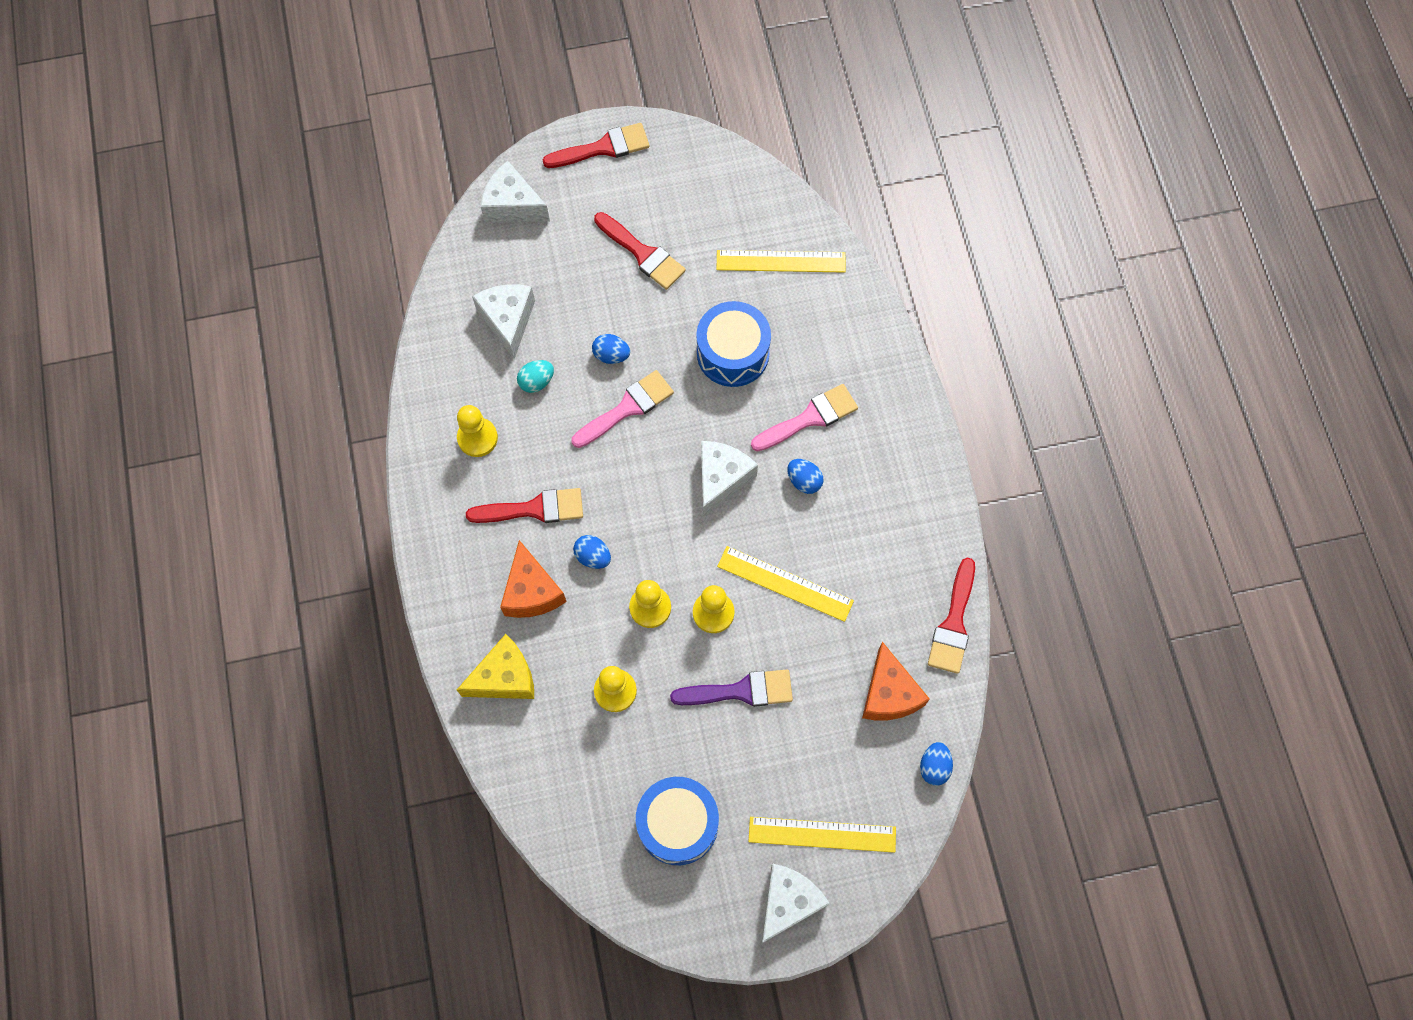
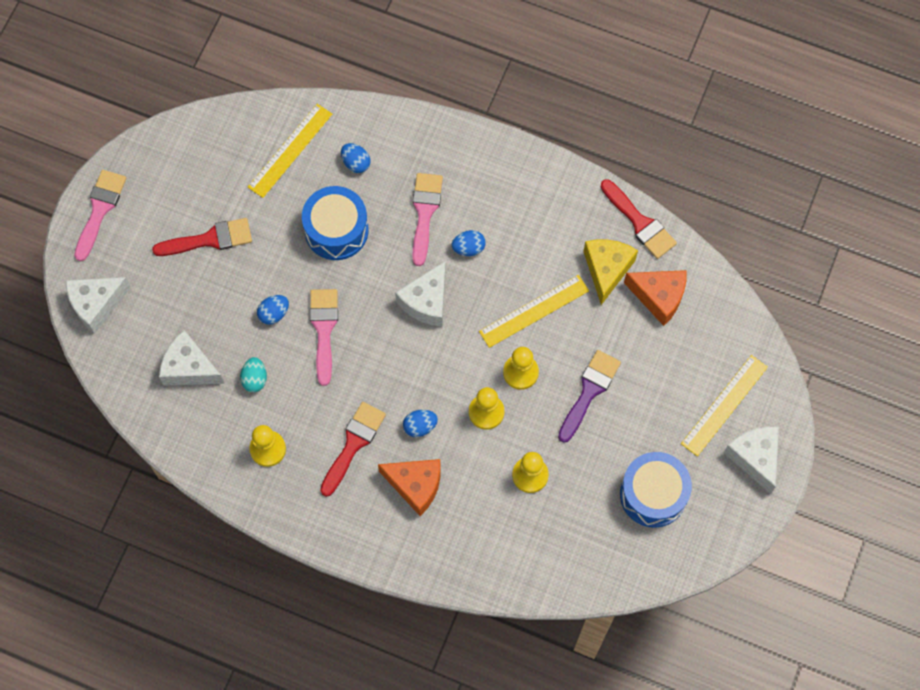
camera: 55 degrees left, 0 degrees up
(505, 677) = (466, 545): yellow cheese -> yellow cheese (607, 270)
(603, 148) = (100, 210): red brush -> pink brush
(721, 479) = (426, 301): white cheese -> white cheese turned 120 degrees counterclockwise
(934, 766) = (728, 303): blue egg -> blue egg (356, 163)

